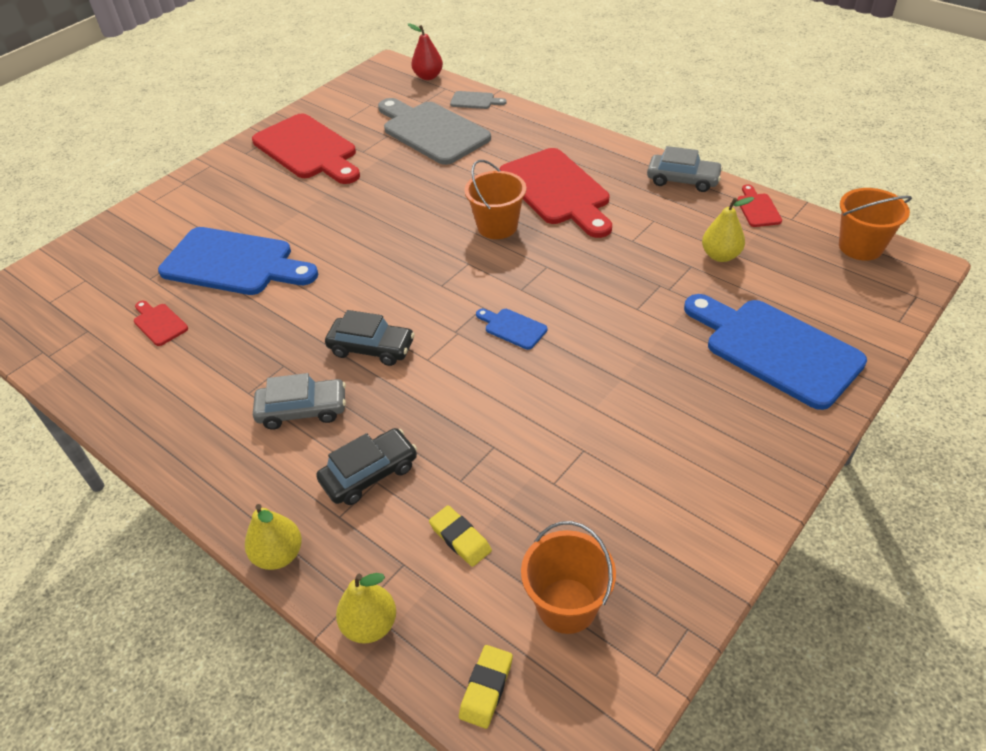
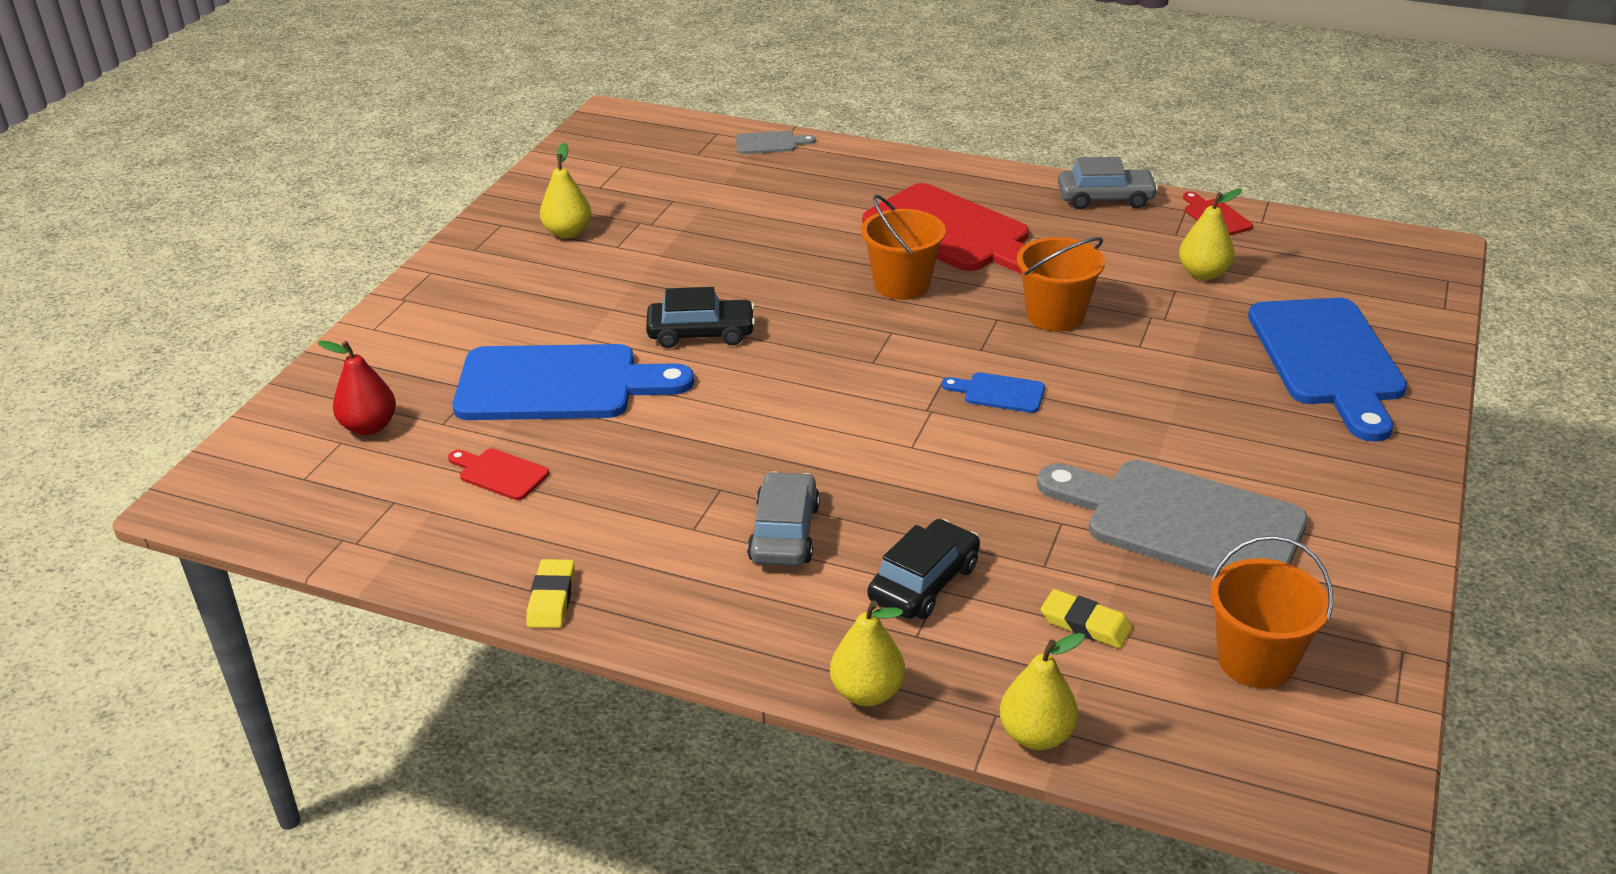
camera: 20 degrees left, 10 degrees down
(302, 410) = (784, 533): grey car -> grey car turned 60 degrees counterclockwise
(308, 150) = (568, 233): red cutting board -> yellow pear
(371, 348) = (828, 447): black car -> black car (701, 333)
(428, 76) = (682, 122): red pear -> red pear (369, 427)
(432, 131) = (735, 187): grey cutting board -> grey cutting board (1183, 522)
(486, 688) = (1218, 761): yellow eraser -> yellow eraser (552, 598)
(776, 349) = (1327, 359): blue cutting board -> blue cutting board turned 120 degrees counterclockwise
(860, 246) = (1357, 239): orange bucket -> orange bucket (1055, 315)

